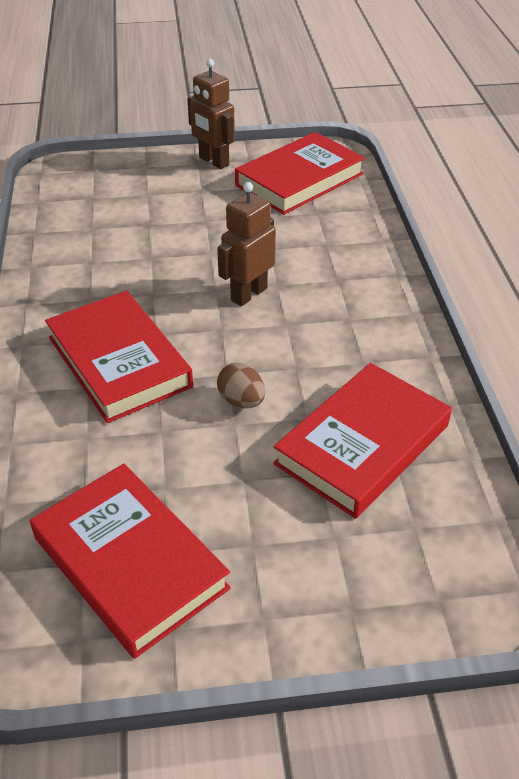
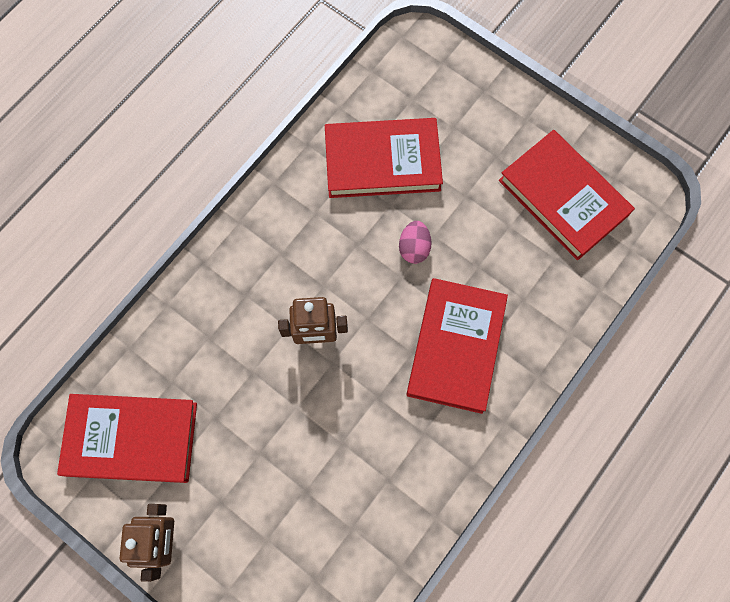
camera: 135 degrees left, 30 degrees up
(129, 563) = (563, 197): red book -> red book turned 45 degrees counterclockwise
(241, 401) = (414, 248): brown egg -> pink egg

